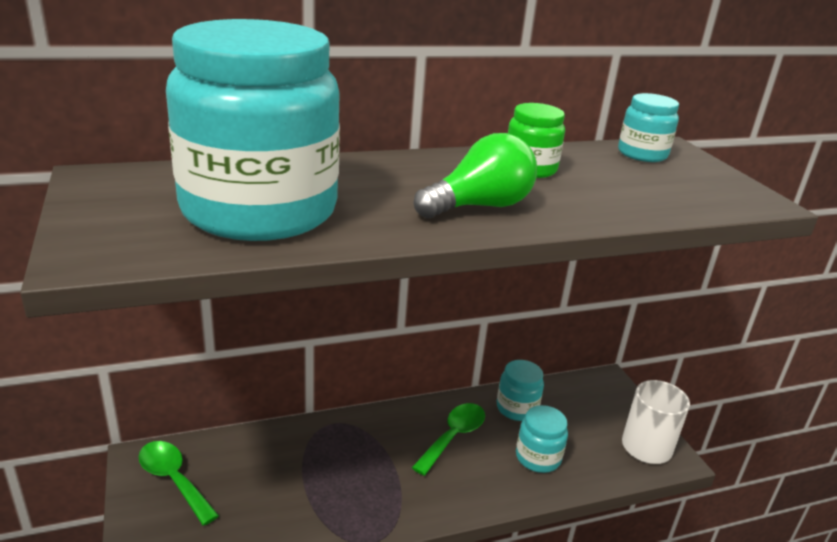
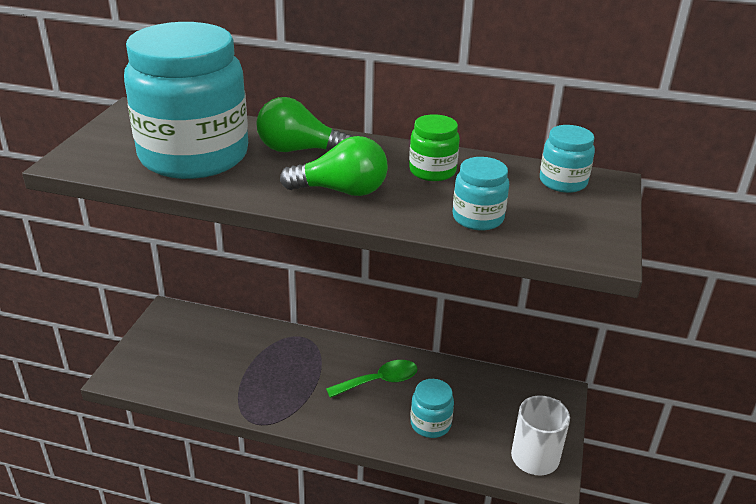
camera: 35 degrees right, 5 degrees up
(173, 480) = (174, 332): green spoon -> none
(373, 178) = (299, 150): none -> green light bulb
(517, 408) = (452, 381): turquoise jar -> turquoise jar (478, 218)

